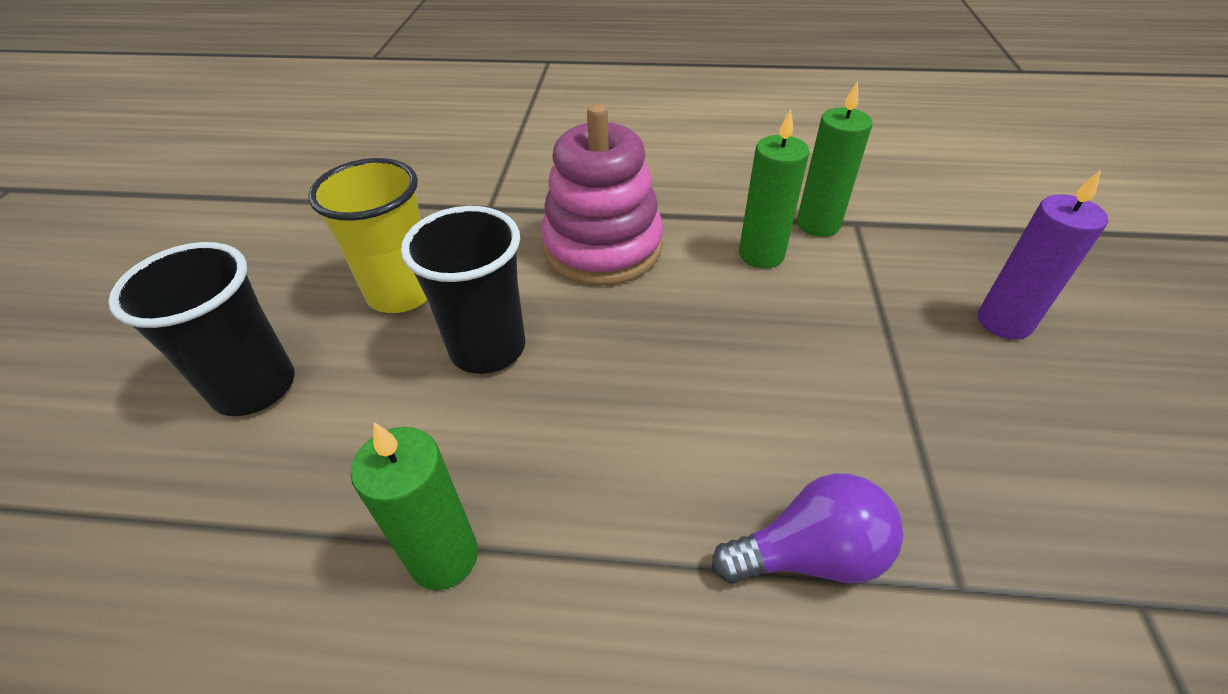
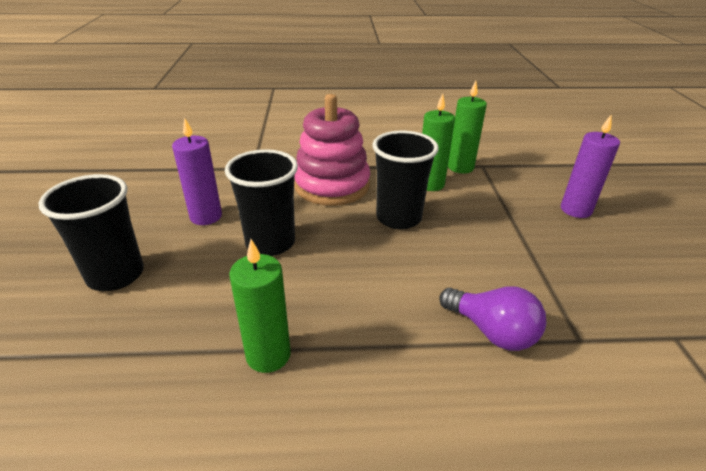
camera: 10 degrees left, 10 degrees down
(402, 292) = (206, 216): yellow cup -> purple candle
(697, 316) = (398, 218): none -> black cup
(810, 554) = (492, 331): purple light bulb -> purple light bulb turned 60 degrees clockwise

